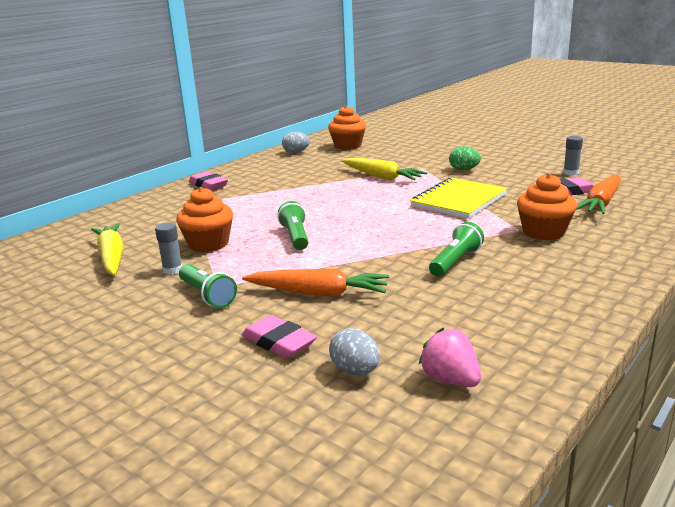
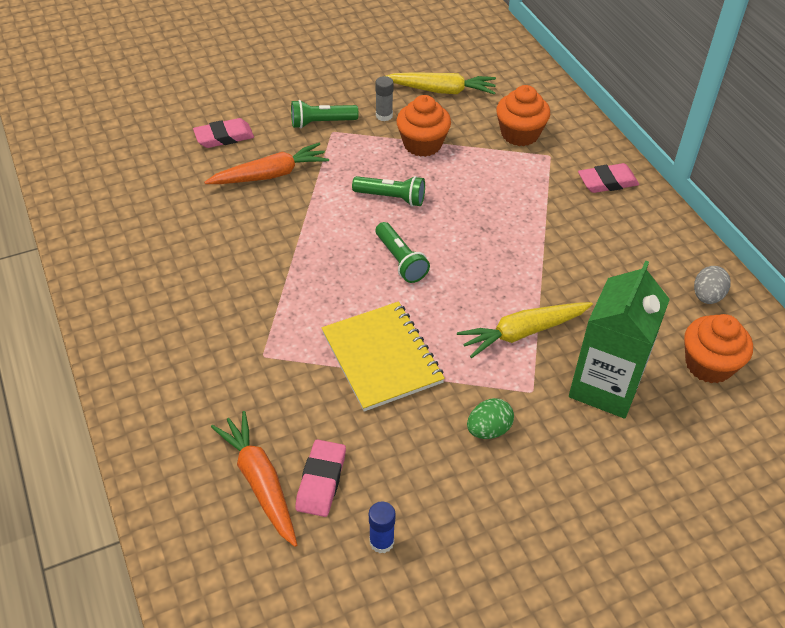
camera: 115 degrees right, 25 degrees up
(318, 293) = (270, 175): orange carrot -> orange carrot turned 150 degrees counterclockwise
(355, 371) = (160, 156): grey egg -> none
(394, 157) = (605, 386): none -> green carton
(450, 379) = (111, 188): pink strawberry -> none
(455, 261) = (245, 271): green flashlight -> green flashlight (400, 260)
(543, 232) = (240, 370): orange cupcake -> orange cupcake (520, 134)
(571, 173) = (381, 542): grey glue stick -> blue glue stick

